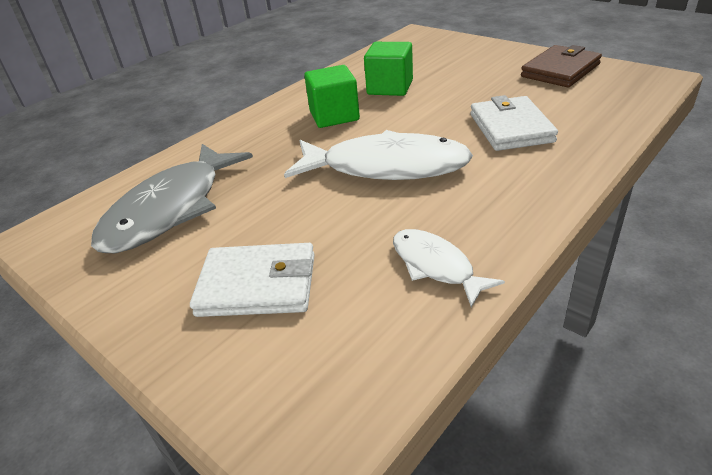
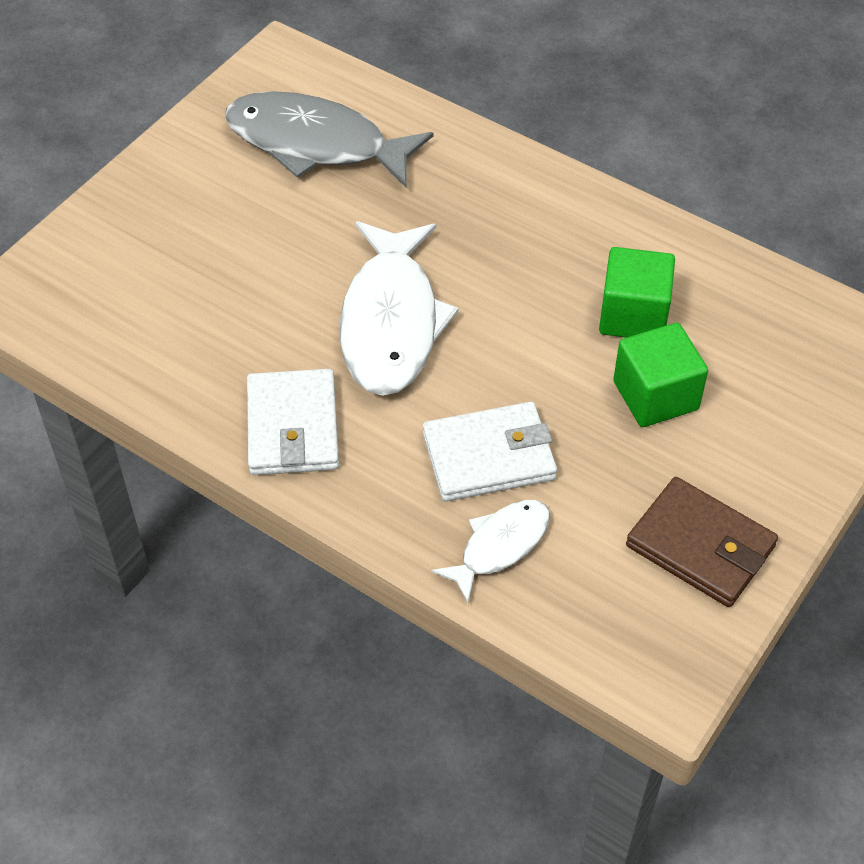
camera: 80 degrees right, 15 degrees up
(257, 285) = (186, 238): white wallet -> white wallet (292, 427)
(334, 116) = (536, 257): green cube -> green cube (655, 395)
(435, 266) = (199, 369): white fish -> white fish (500, 546)

